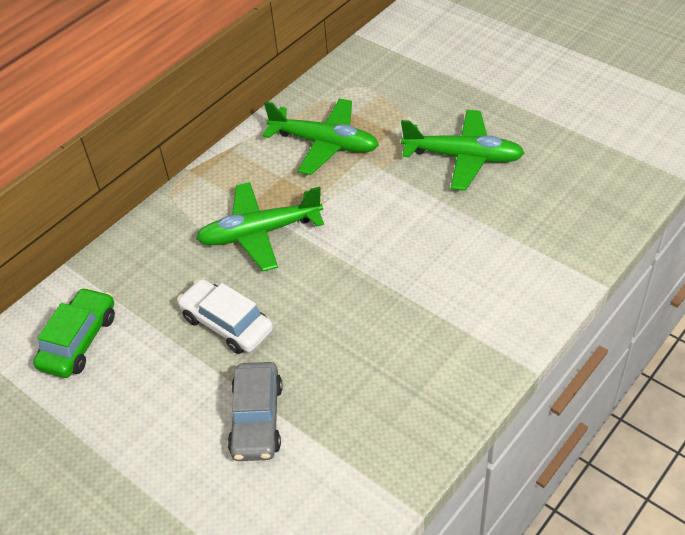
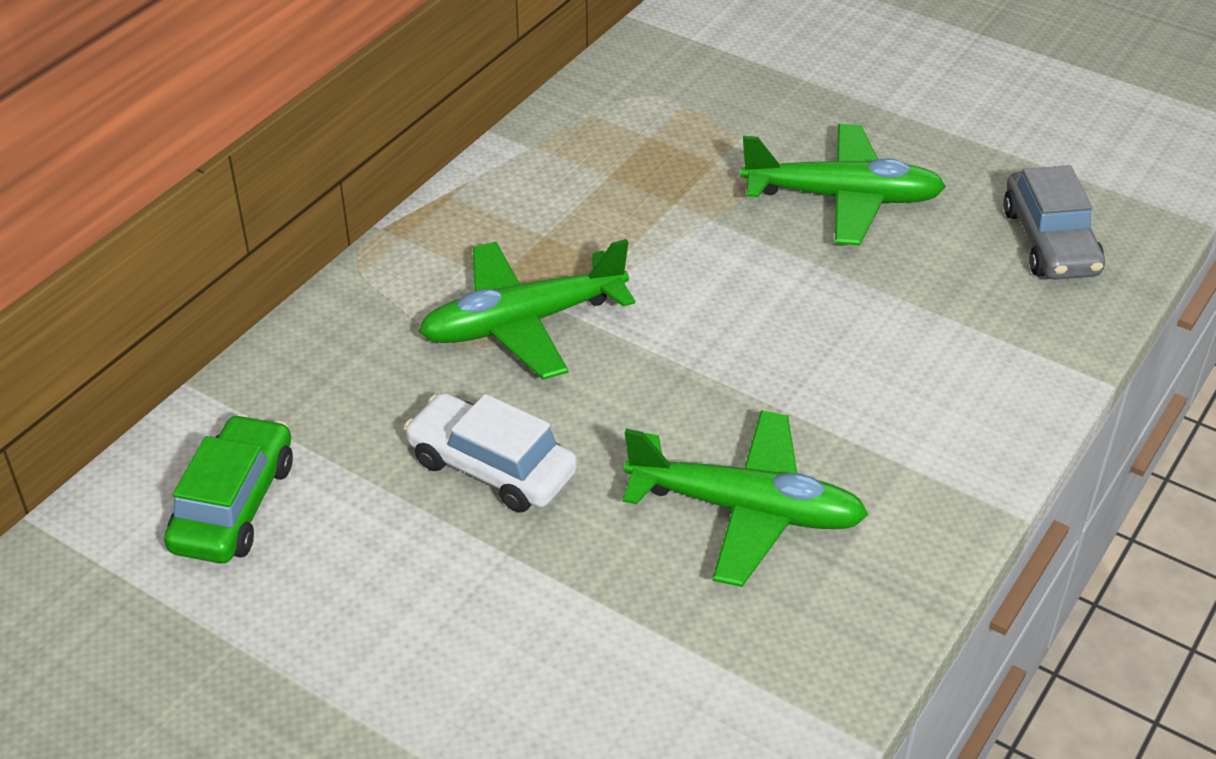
camera: 10 degrees left, 5 degrees down
(256, 419) = (571, 614): grey car -> grey car (1049, 241)
(325, 144) = (608, 183): green plane -> green plane (746, 510)

